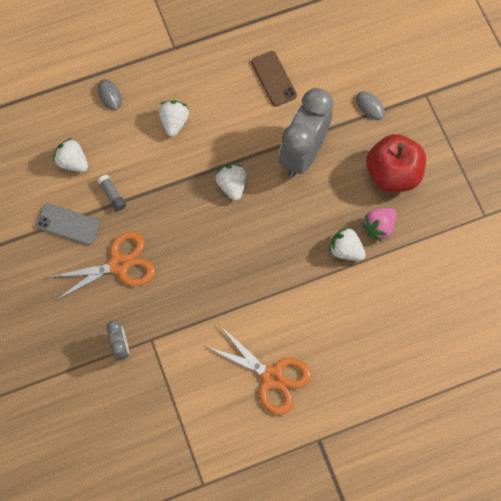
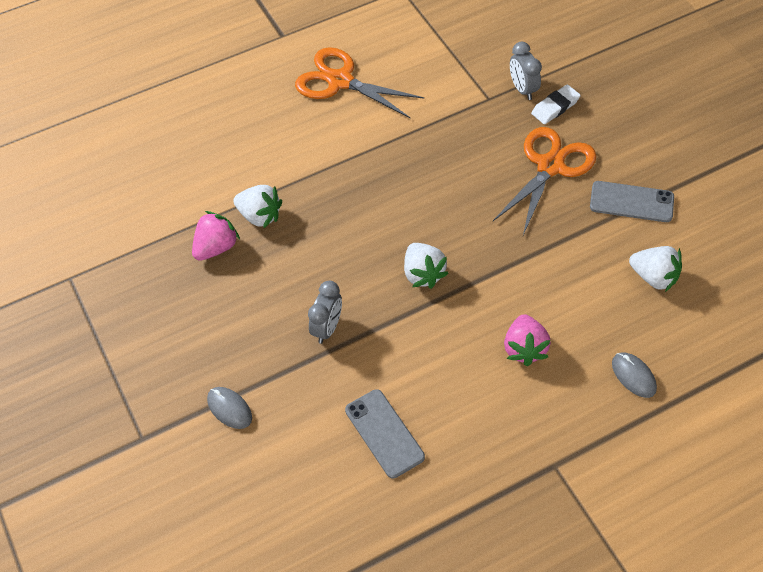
camera: 175 degrees right, 15 degrees down
(99, 322) = (555, 107): none -> white eraser
(112, 195) = (584, 243): grey glue stick -> none
(119, 264) = (550, 166): orange scissors -> orange scissors turned 150 degrees clockwise
(174, 122) = (524, 348): white strawberry -> pink strawberry
(273, 79) = (384, 433): brown phone -> grey phone
(303, 153) = (327, 328): grey clock -> grey clock, size x0.46
(392, 173) = (196, 316): red apple -> none

